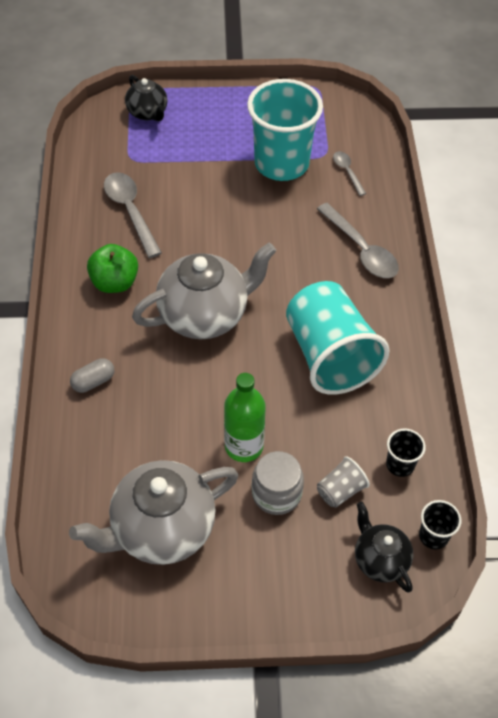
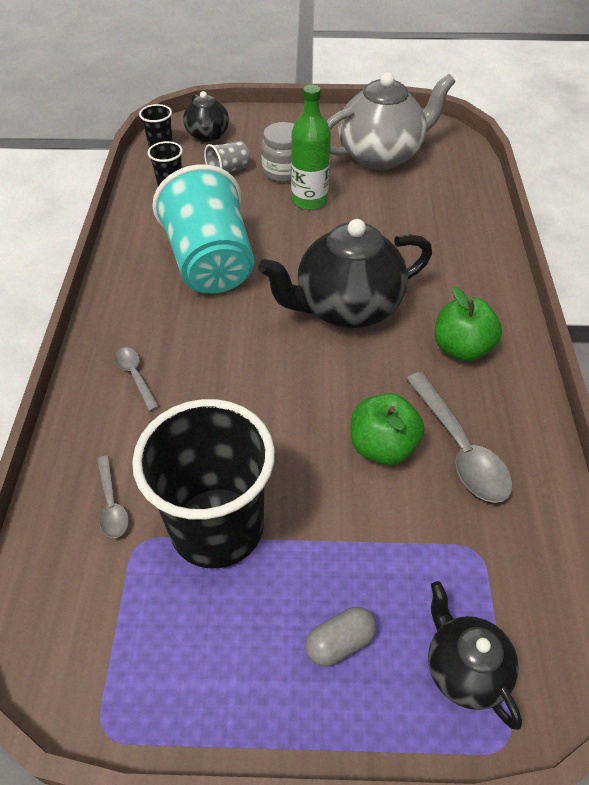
camera: 175 degrees left, 5 degrees down
(93, 381) = (462, 252): grey capsule -> grey capsule (340, 642)
(181, 210) = (382, 447): none -> green apple
(205, 315) = (346, 308): grey teapot -> black teapot
(281, 163) = (217, 527): turquoise cup -> black cup
(361, 249) = (135, 376): grey spoon -> grey spoon, size x0.55

